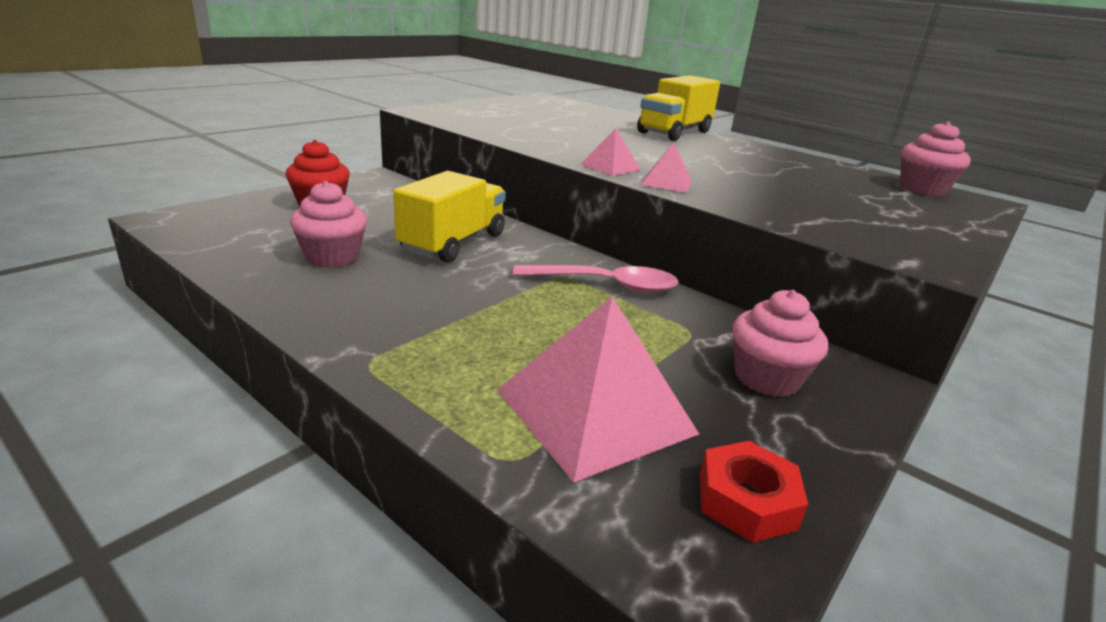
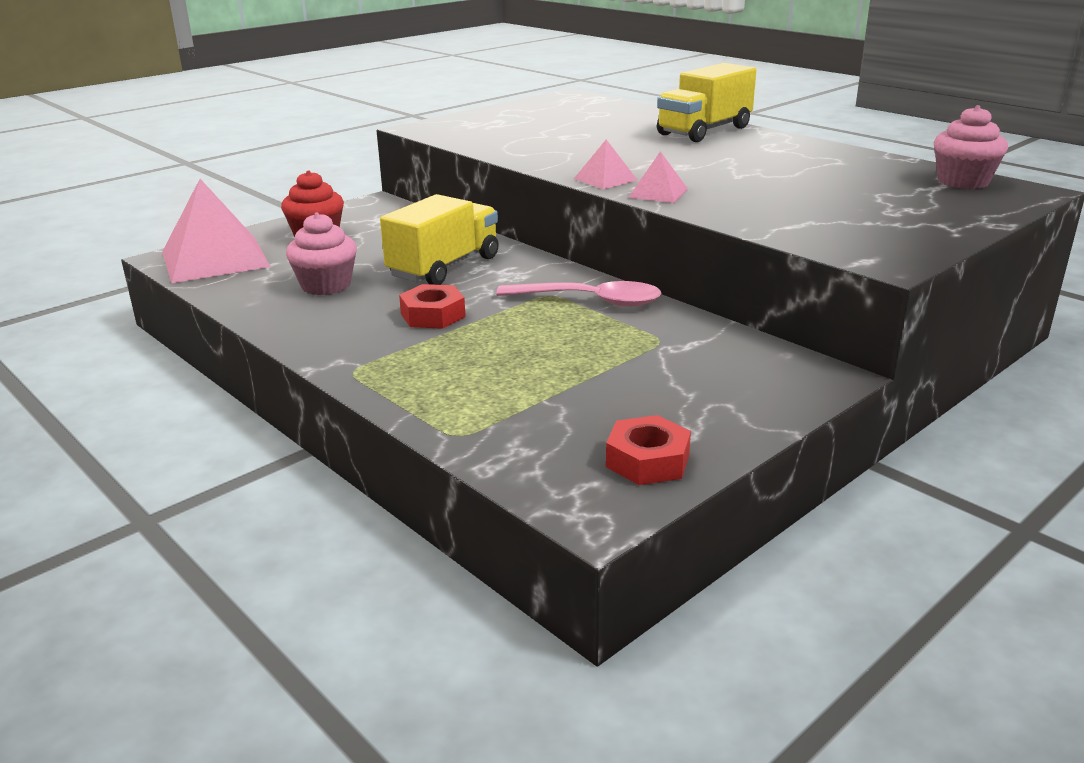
camera: 10 degrees right, 0 degrees up
(450, 295) = (433, 315): none -> red nut
(595, 411) = (541, 403): pink pyramid -> pink pyramid (215, 259)
(766, 378) = (716, 376): pink cupcake -> none

